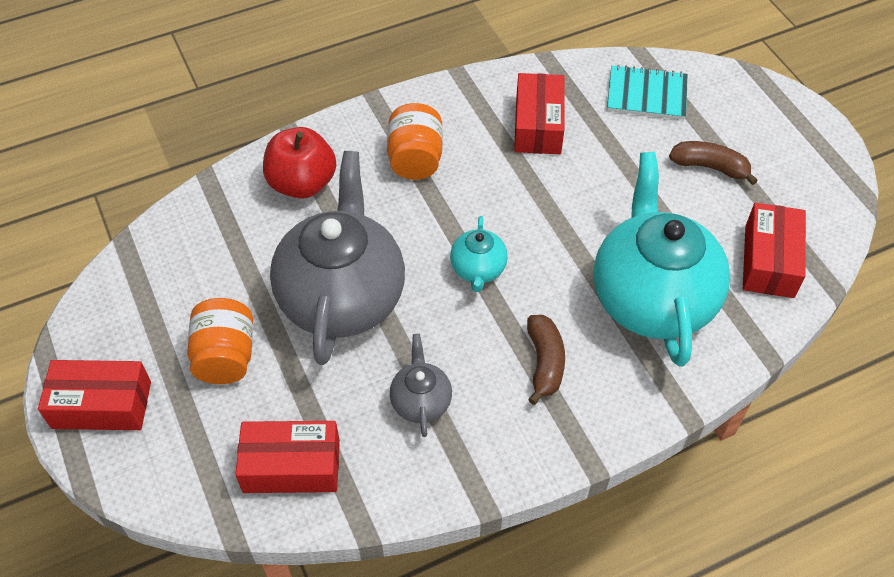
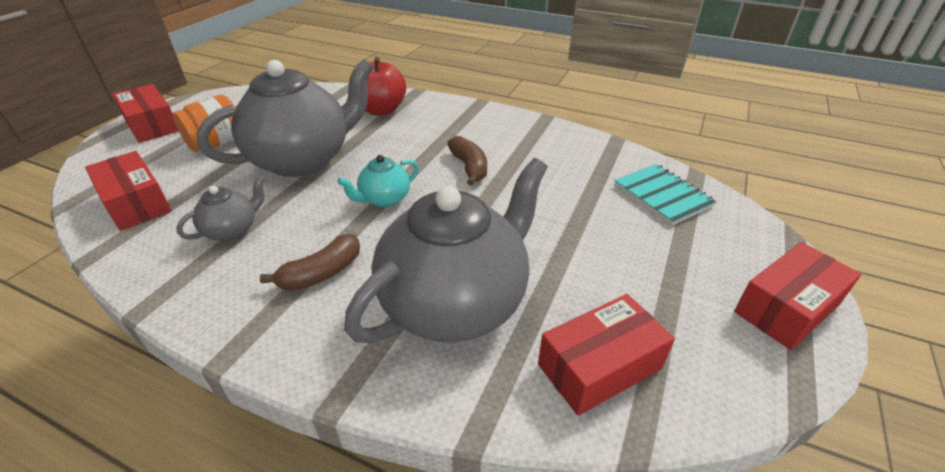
camera: 50 degrees right, 15 degrees down
(415, 159) = (451, 134): orange jar -> none
(538, 125) = (551, 164): red box -> red box (786, 308)
(652, 298) = (456, 303): turquoise teapot -> grey teapot
(710, 167) = (648, 266): brown banana -> brown banana (469, 167)

